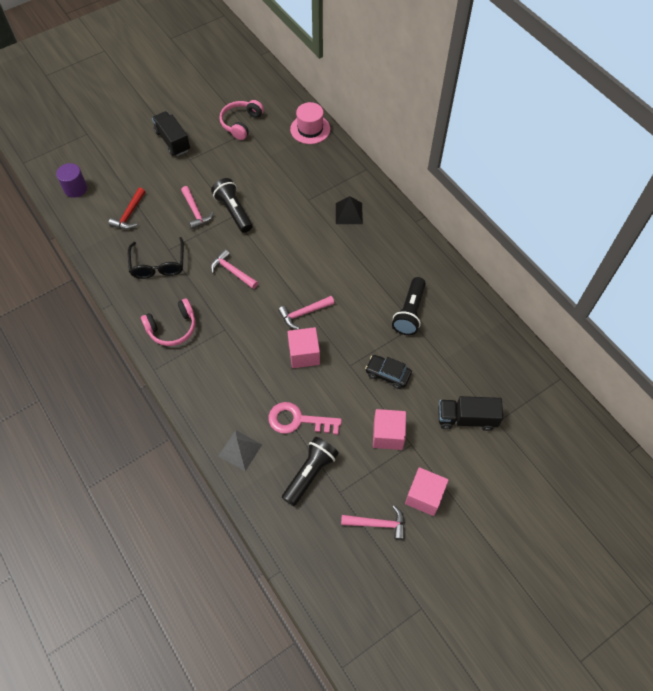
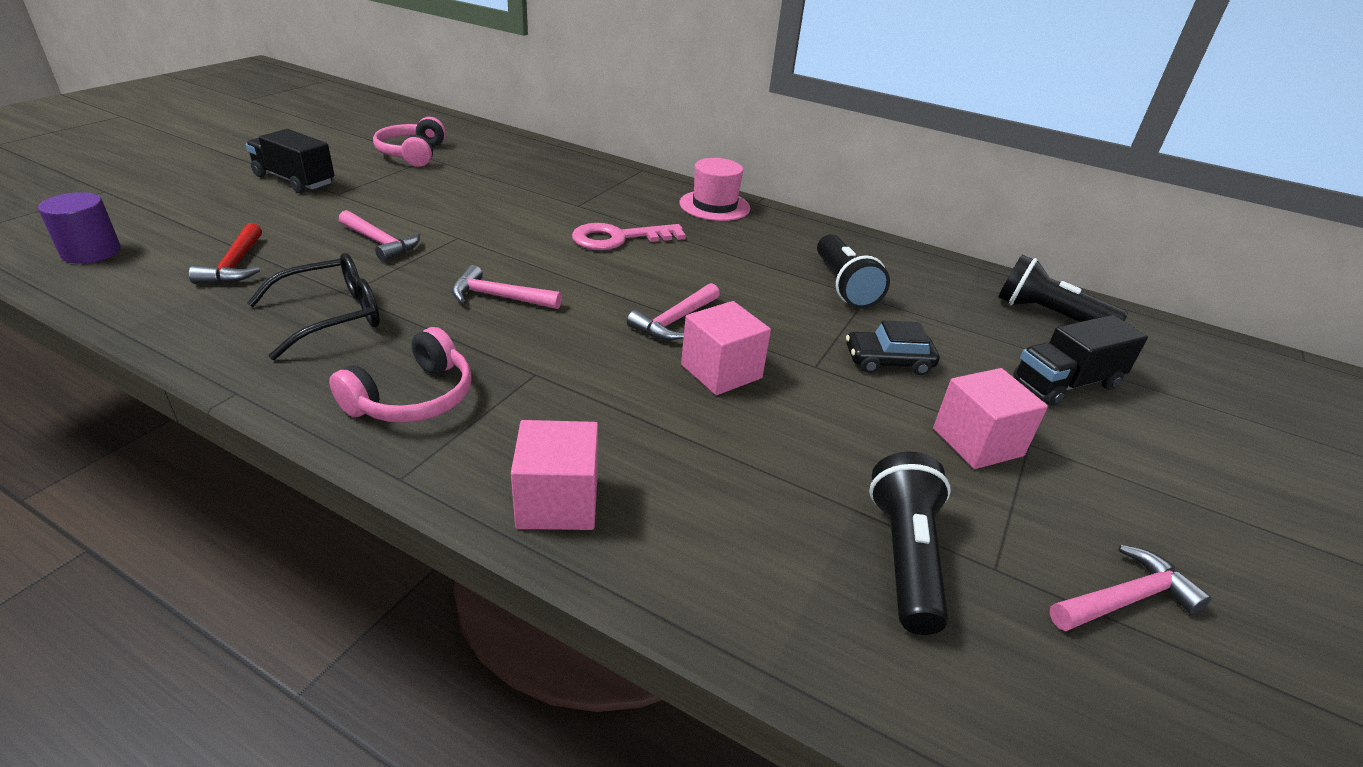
camera: 30 degrees left, 25 degrees down
(158, 265) = (332, 316): black glasses -> black glasses turned 90 degrees counterclockwise
(233, 211) = (455, 232): black flashlight -> black flashlight (1048, 315)
(240, 450) = (716, 567): grey pyramid -> none
(298, 420) = (797, 471): pink key -> pink key (619, 238)
(310, 129) = (529, 148): pink hat -> pink hat (714, 206)
(349, 213) = (653, 208): black pyramid -> none
(424, 496) = (1141, 515): pink cube -> pink cube (558, 502)

